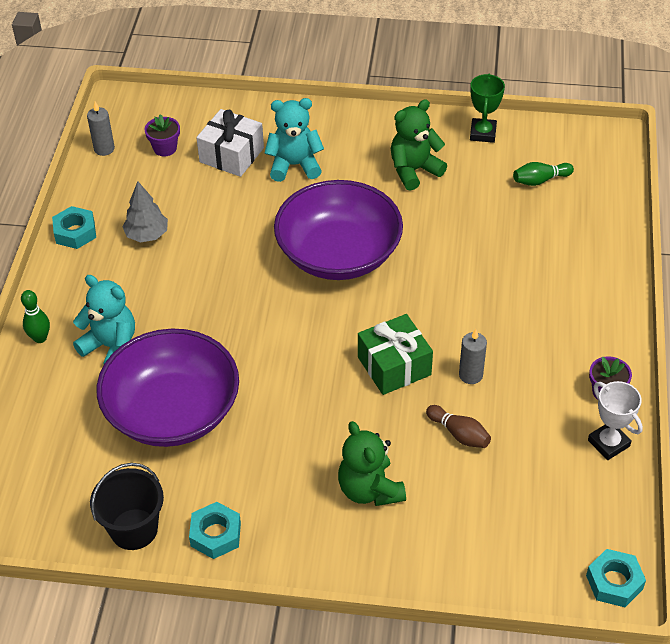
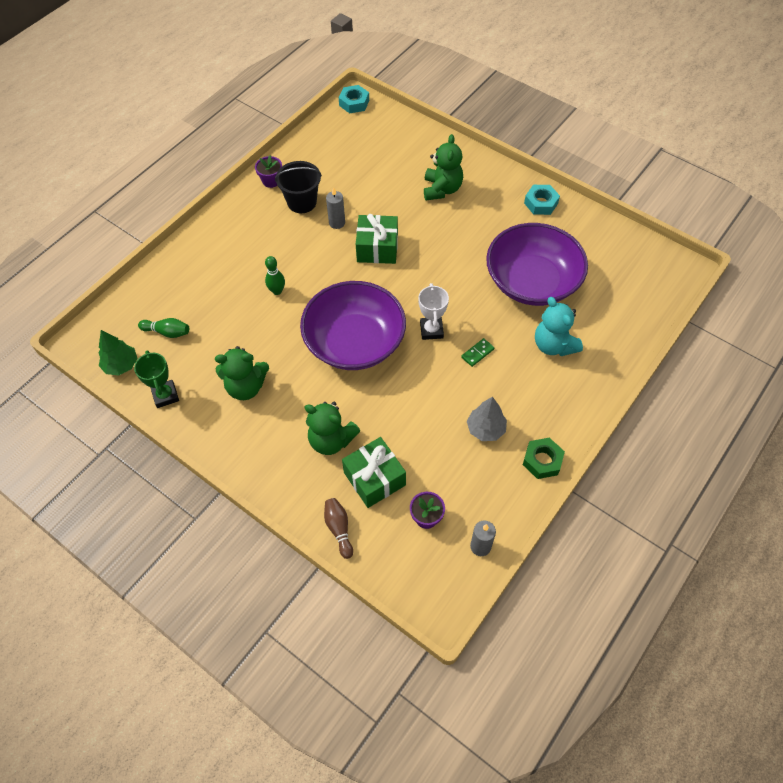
camera: 150 degrees left, 10 degrees up
(40, 338) = (602, 375): green bowling pin -> green bowling pin (277, 291)
(75, 232) = (542, 461): turquoise nut -> green nut
(134, 529) = (586, 225): black bucket -> black bucket (302, 202)
(195, 300) = (477, 353): none -> green domino
(231, 155) = (374, 478): white gift -> green gift
(294, 165) = (331, 440): turquoise teddy bear -> green teddy bear
(459, 434) = (371, 195): brown bowling pin -> brown bowling pin (339, 529)
(483, 133) = (165, 395): green trophy -> green trophy turned 60 degrees counterclockwise
(551, 137) = (121, 365): none -> green tree
(608, 443) = (296, 157): white trophy -> white trophy (431, 330)

